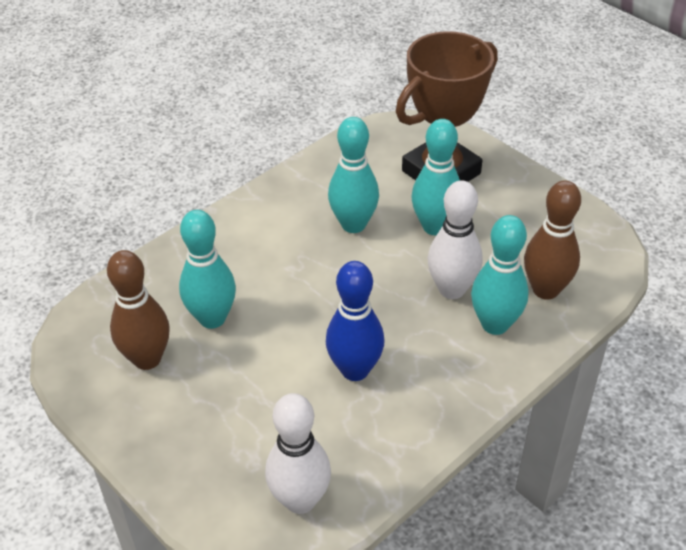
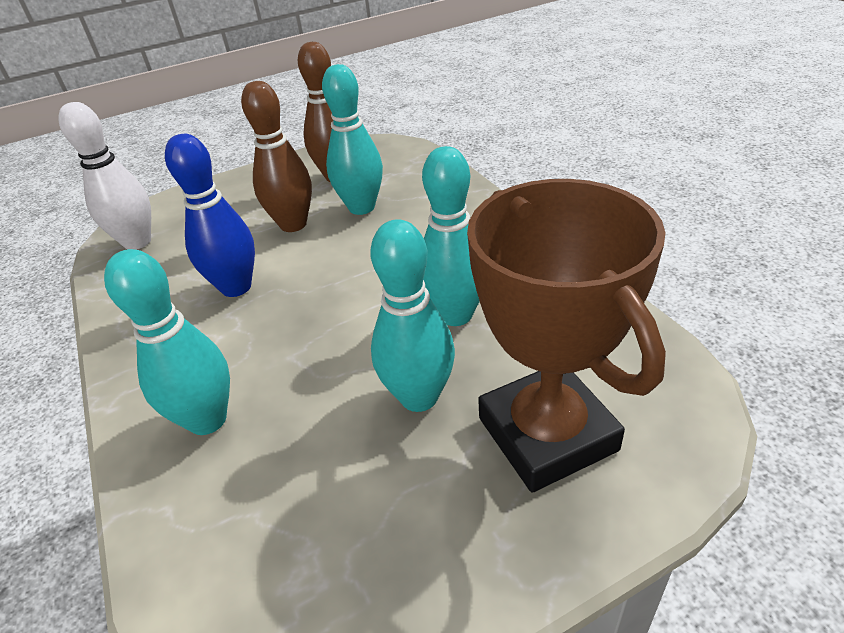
camera: 110 degrees right, 5 degrees down
(452, 289) = (292, 389): white bowling pin -> none
(545, 290) = (224, 503): brown bowling pin -> brown bowling pin (293, 224)

